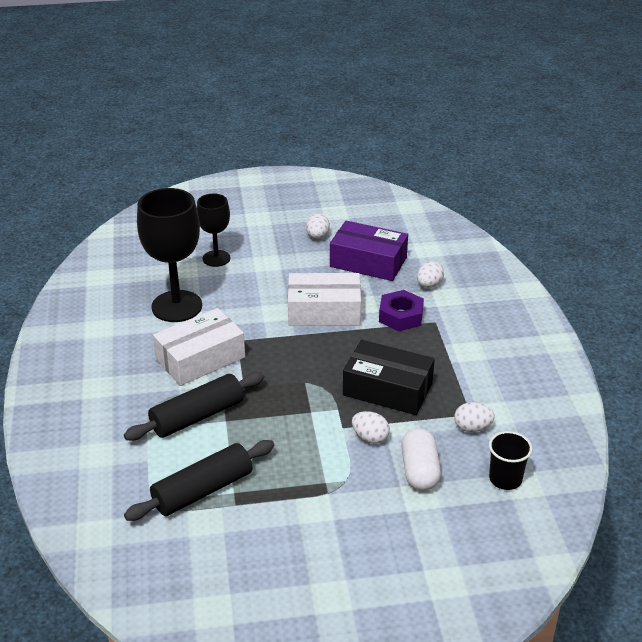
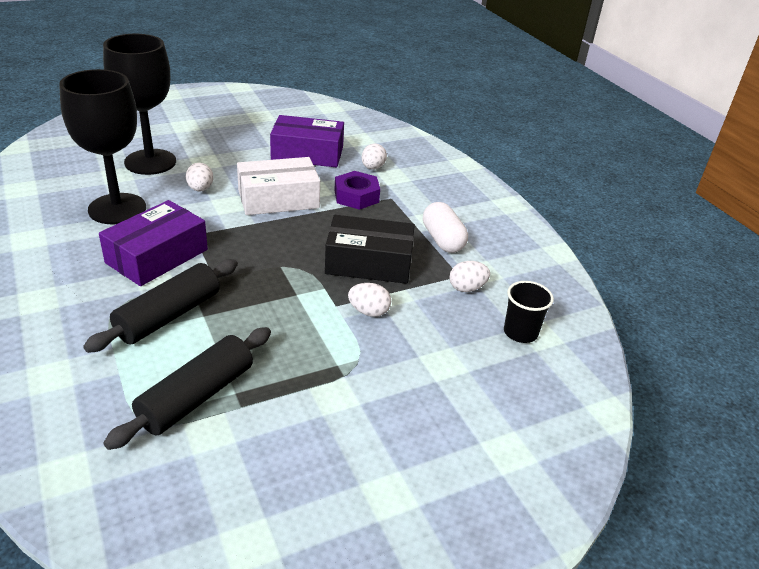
camera: 20 degrees left, 0 degrees up
(200, 358) = (157, 256): white box -> purple box
(216, 258) = (150, 162): black goblet -> black goblet, size x1.71
(317, 236) = (250, 136): white egg -> white egg (200, 189)
(419, 471) = (433, 338): white capsule -> white capsule (442, 240)

